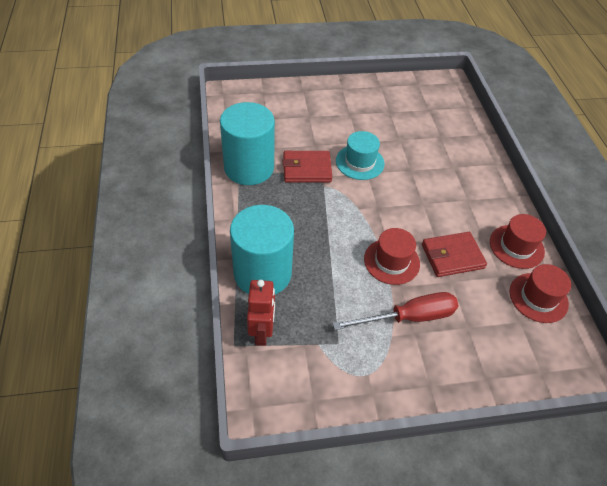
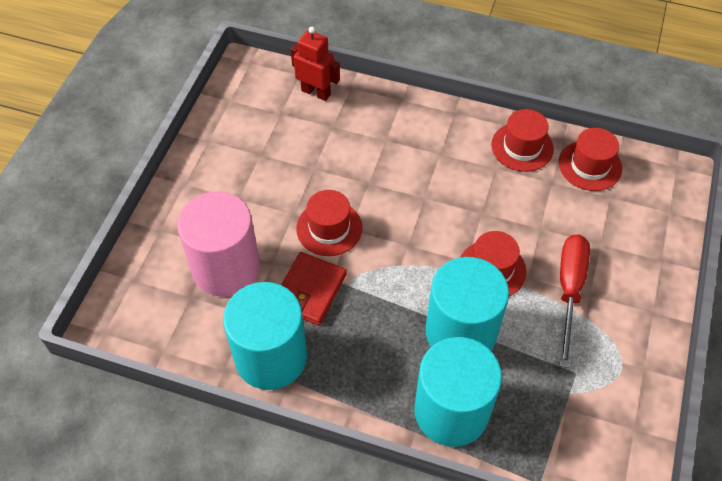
camera: 60 degrees left, 5 degrees up
(262, 332) = (533, 445): red robot -> red robot (316, 92)
(297, 126) = (226, 268): none -> pink cylinder
(327, 259) = (460, 332): none -> turquoise cylinder
(360, 162) = (329, 228): turquoise hat -> red hat
(452, 256) = (509, 210): red wallet -> none

